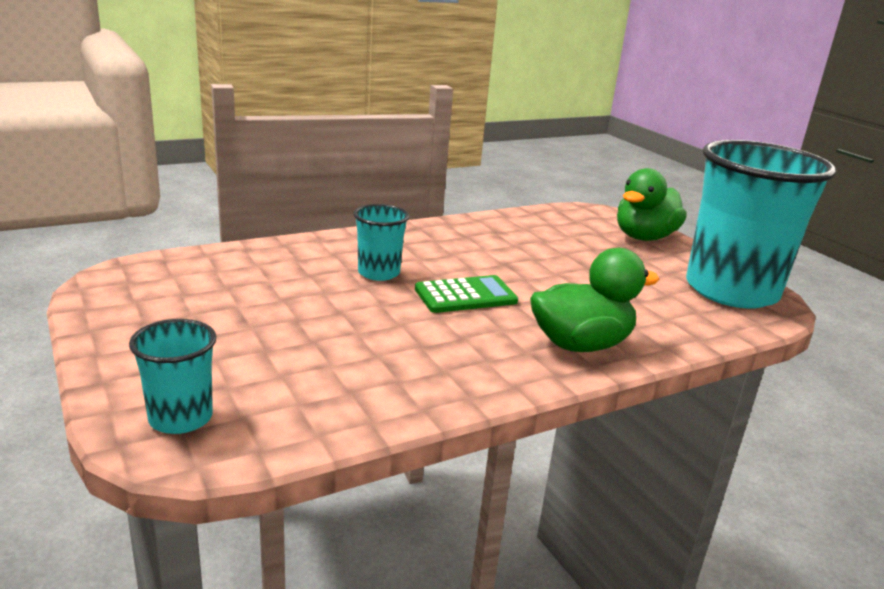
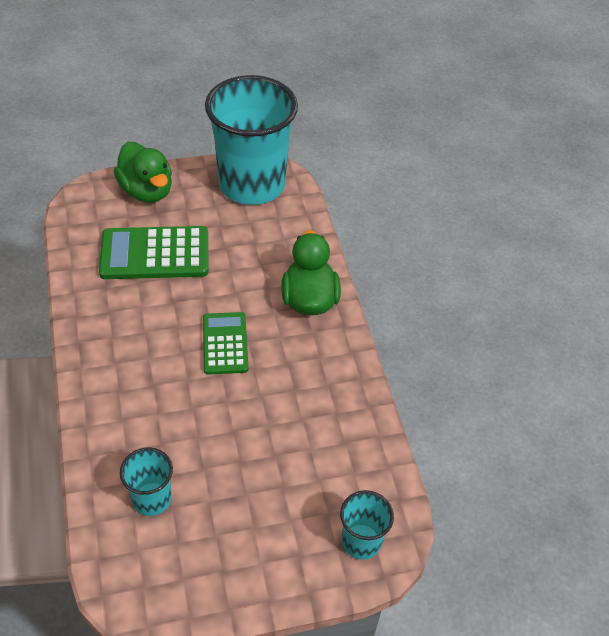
camera: 75 degrees left, 25 degrees up
(378, 273) = (170, 392): turquoise cup -> turquoise cup (152, 499)
(561, 249) = (155, 254): none -> green calculator

